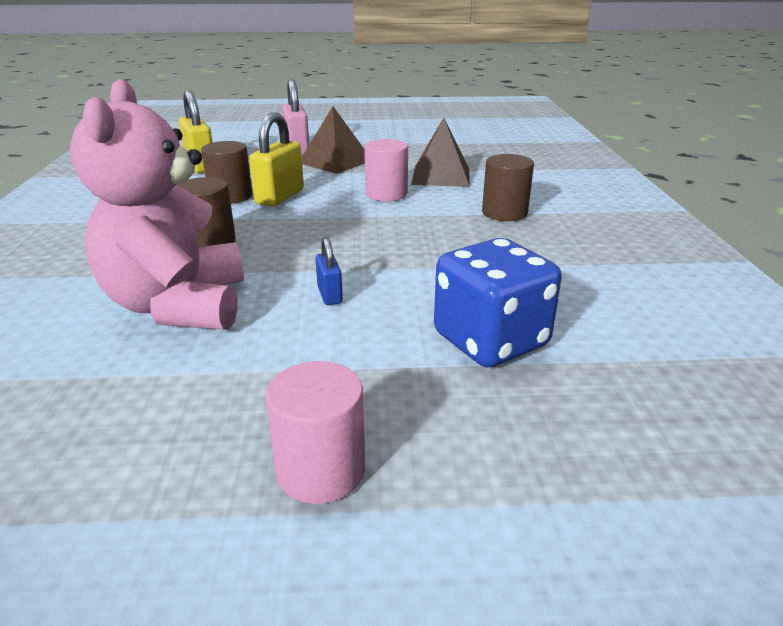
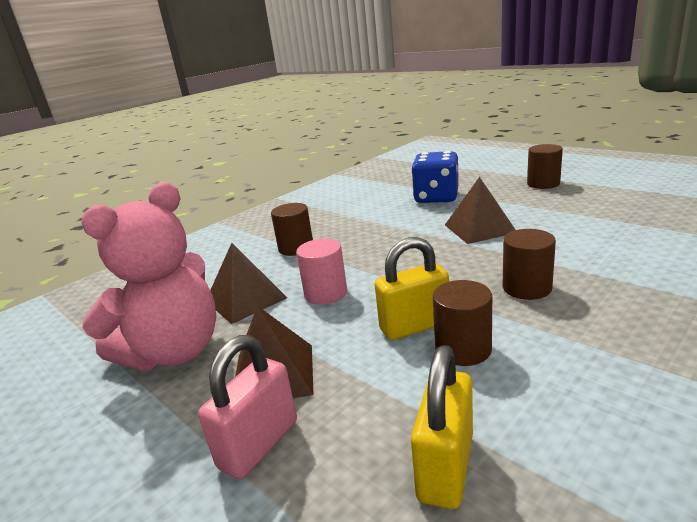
camera: 130 degrees left, 5 degrees down
(178, 306) = (574, 244): pink teddy bear -> pink teddy bear (174, 352)
(321, 470) = (543, 184): pink cylinder -> brown cylinder
(329, 295) = (479, 228): blue padlock -> brown pyramid

